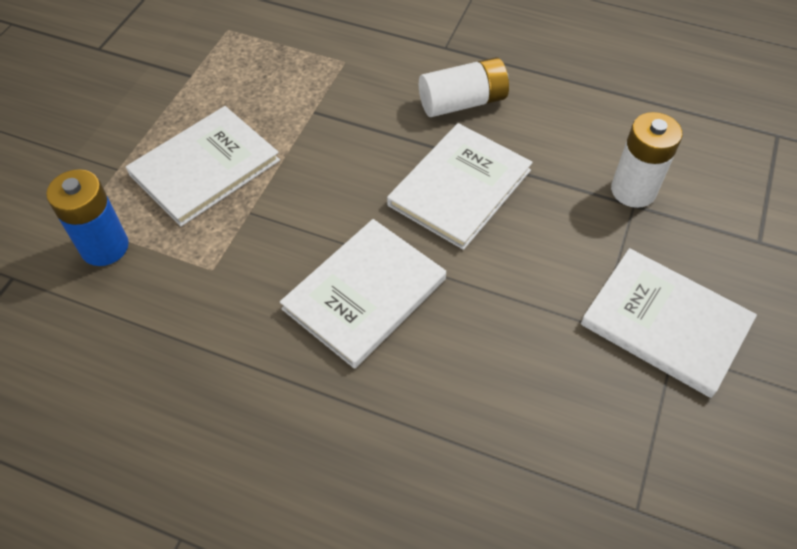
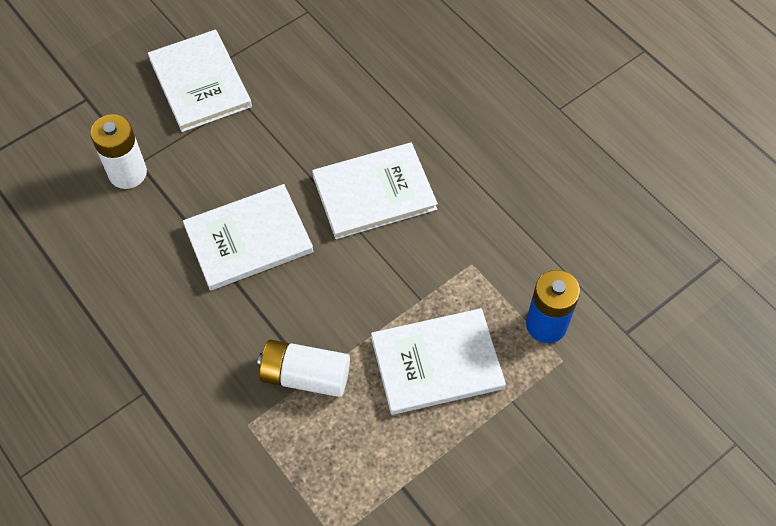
camera: 150 degrees left, 5 degrees up
(462, 102) = (181, 318): white battery -> white battery (305, 376)

